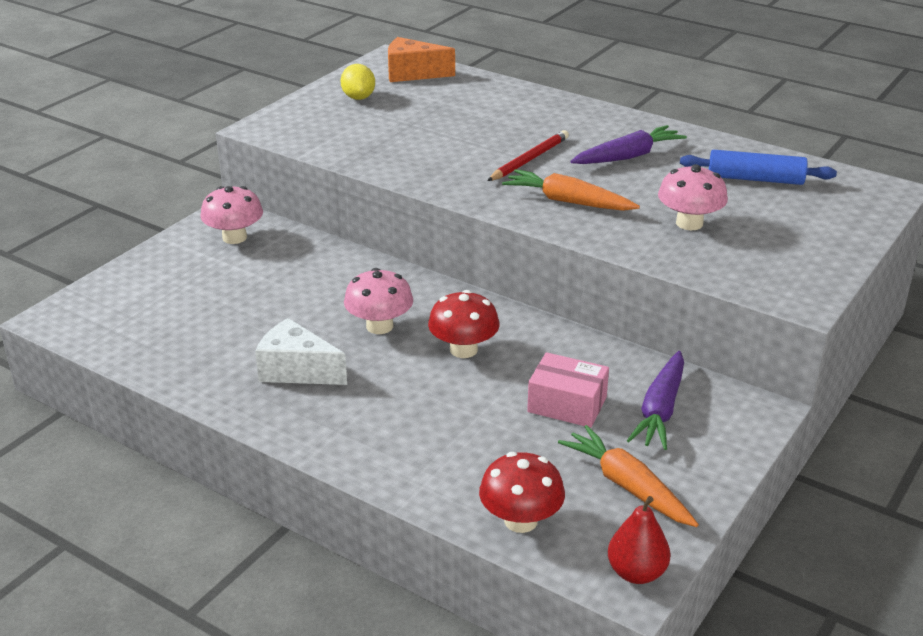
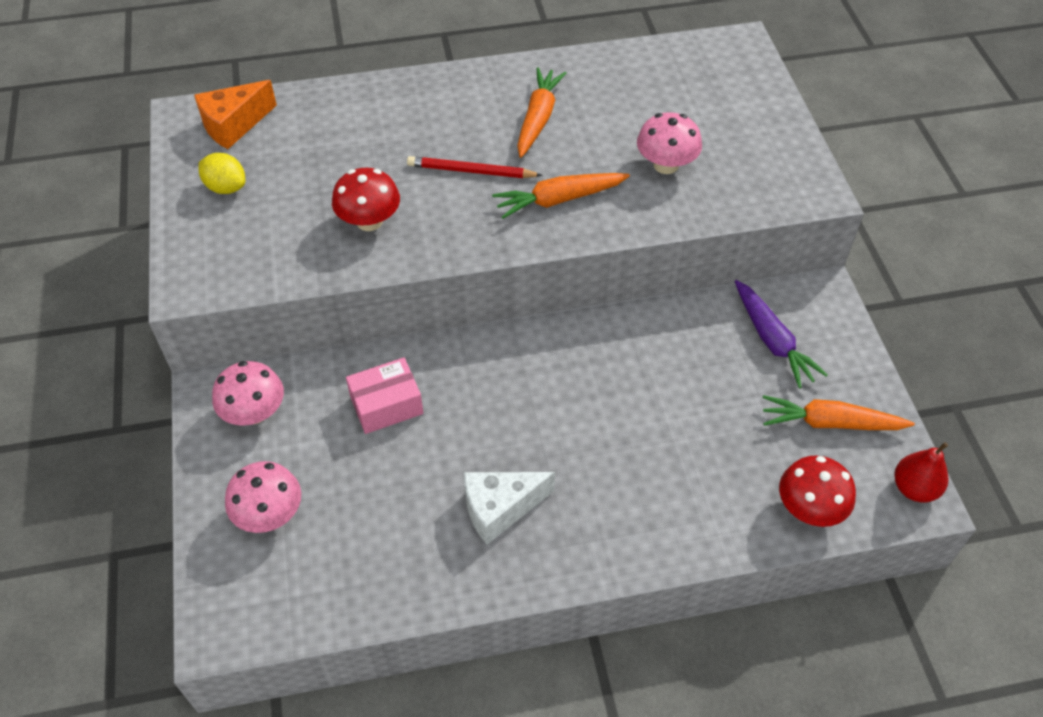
camera: 45 degrees left, 20 degrees up
(379, 326) = (501, 414): pink mushroom -> pink mushroom (269, 514)
(463, 349) = (589, 388): red mushroom -> red mushroom (369, 221)
(529, 159) = (471, 171): red pencil -> red pencil turned 75 degrees counterclockwise
(567, 404) = (715, 383): pink box -> pink box (386, 405)
(628, 156) = (538, 118): purple carrot -> orange carrot
(755, 179) = (651, 86): blue rolling pin -> none

